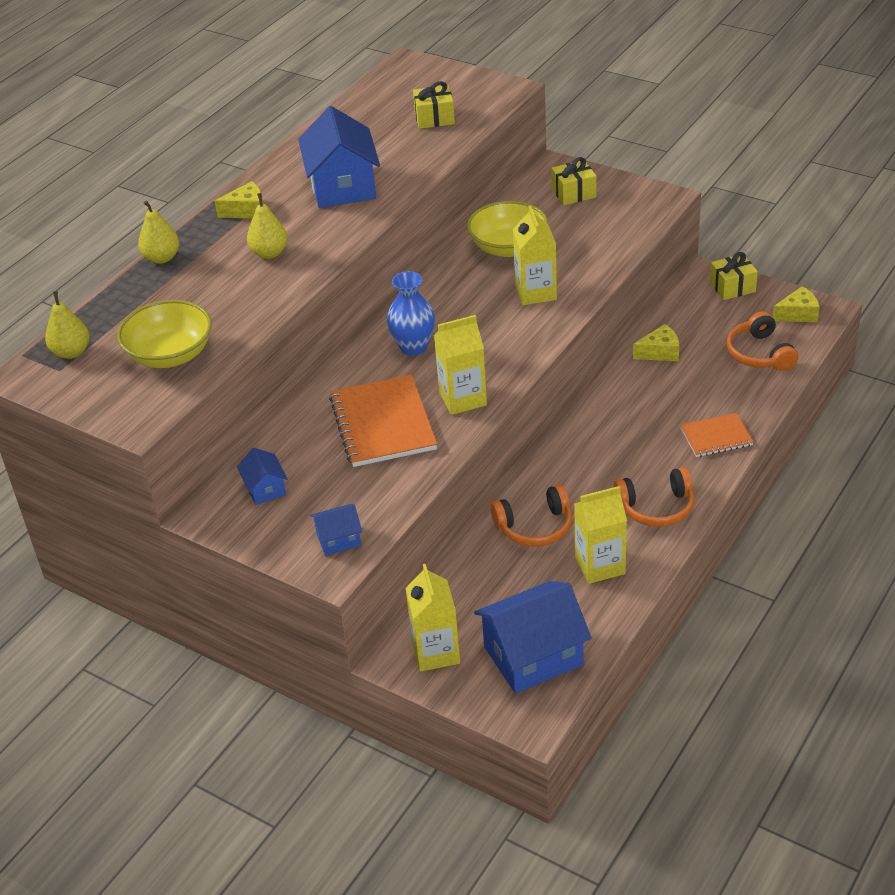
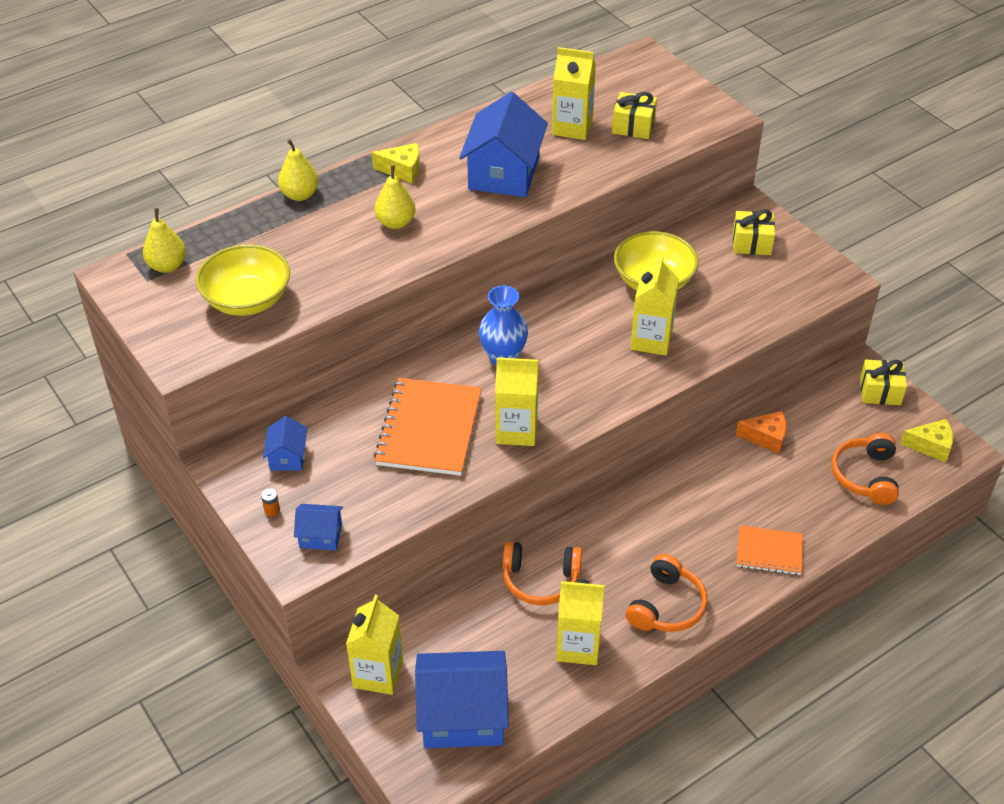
camera: 20 degrees right, 5 degrees up
(279, 535) = (272, 510): none -> orange battery
(380, 134) = (572, 127): none -> yellow carton
(656, 508) = (667, 606): orange headphones -> orange headphones turned 75 degrees counterclockwise
(660, 352) = (766, 438): yellow cheese -> orange cheese

